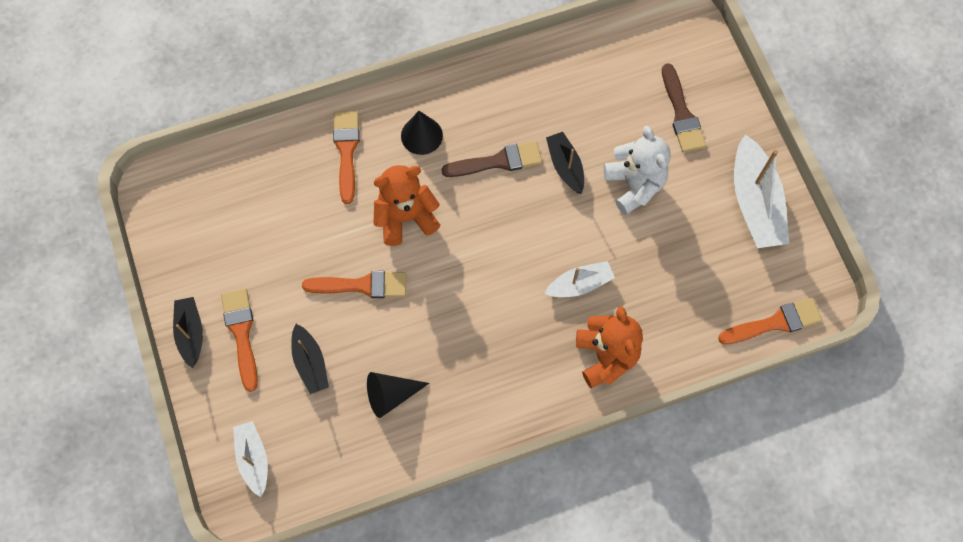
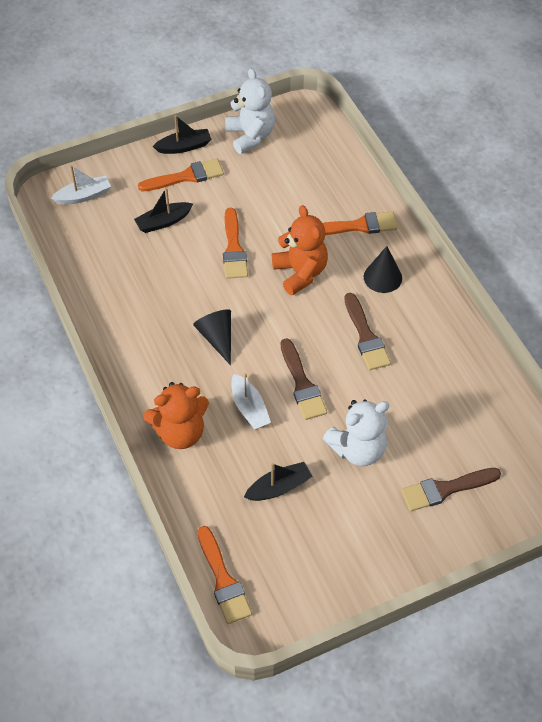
camera: 85 degrees right, 15 degrees down
(187, 254) = (250, 136): none -> white teddy bear
(391, 395) = (138, 277): black cone -> black cone (217, 338)
(553, 230) = (302, 384): none -> brown brush
(565, 166) = (369, 390): black boat -> black boat (279, 487)
(755, 202) = (354, 560): white boat -> none

